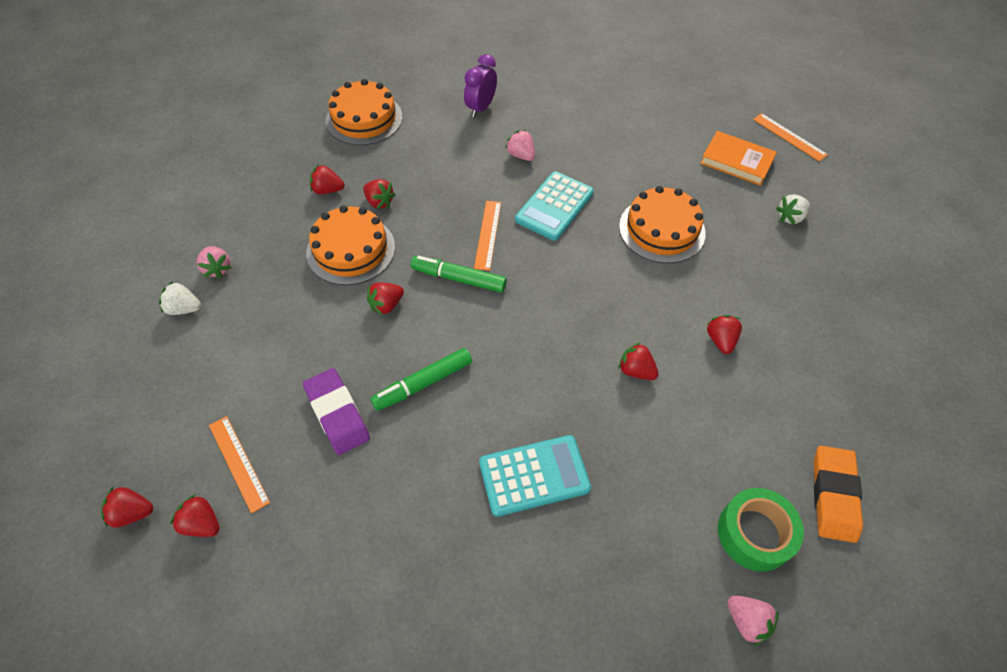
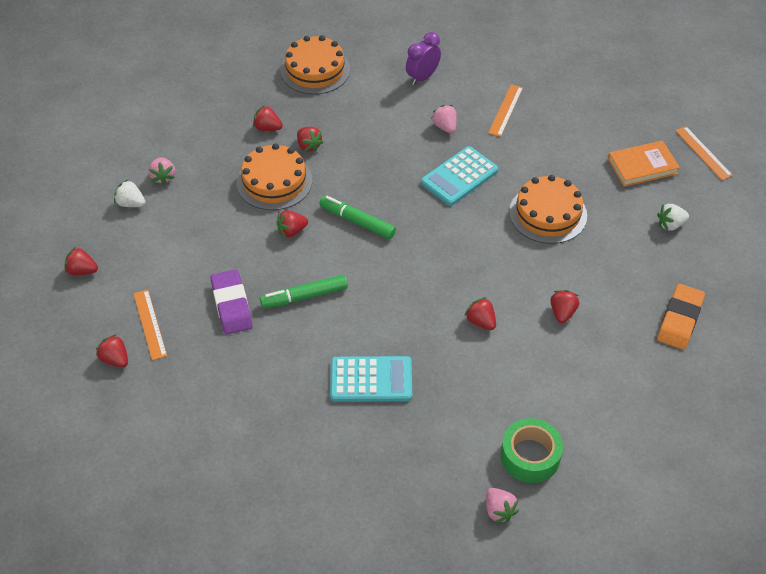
camera: 15 degrees right, 5 degrees down
(132, 513) = (67, 342): red strawberry -> red strawberry (82, 271)
(488, 234) = (393, 190): orange ruler -> orange ruler (506, 110)
(736, 161) = (642, 166): orange book -> orange book turned 60 degrees counterclockwise
(834, 495) = (607, 444): orange eraser -> orange eraser (680, 320)

